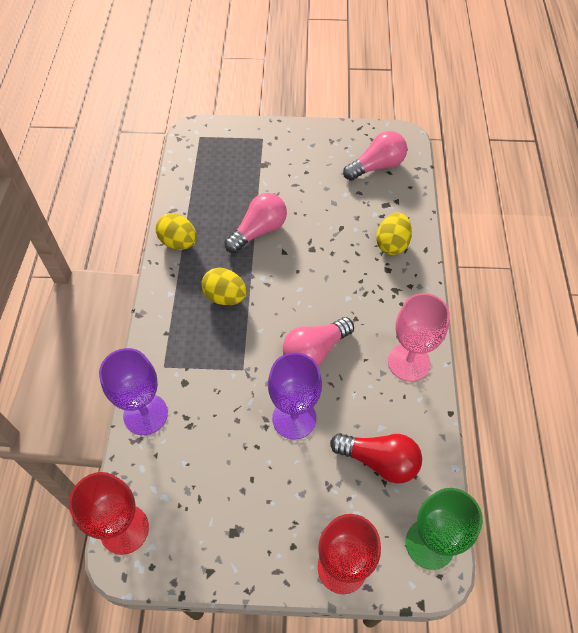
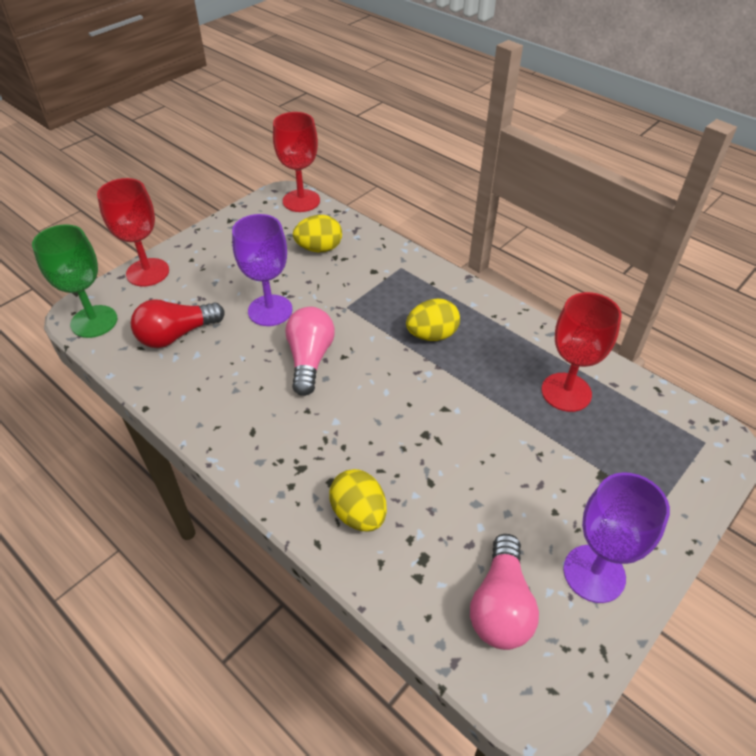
camera: 130 degrees right, 10 degrees down
(145, 414) = (370, 241): purple goblet -> purple goblet (594, 573)
(178, 242) = (532, 338): yellow egg -> yellow egg (319, 248)
(215, 204) = (566, 392): none -> red goblet
(259, 231) = (493, 405): pink light bulb -> none
(408, 362) = (220, 415): pink goblet -> none

